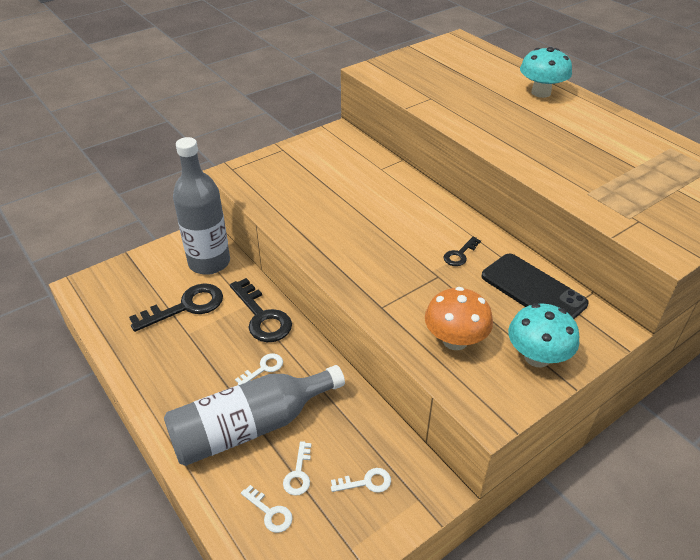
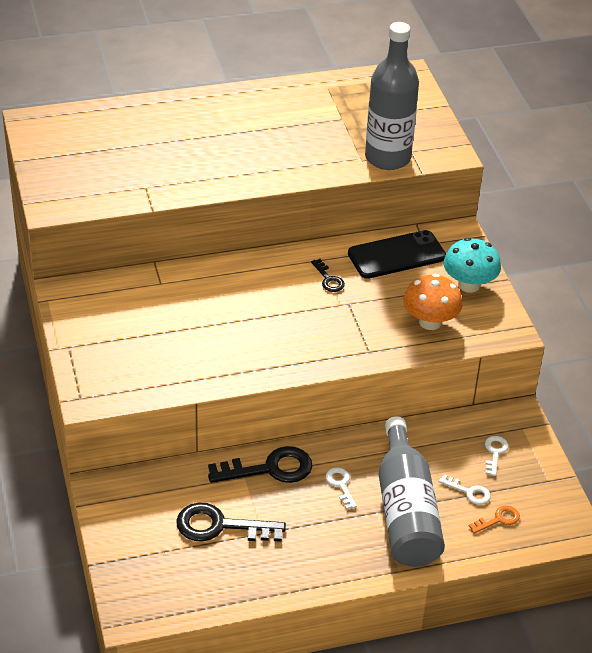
camera: 70 degrees left, 0 degrees up
(186, 306) = (220, 526): black key -> black key turned 75 degrees counterclockwise
(209, 262) = (157, 492): grey bottle -> grey bottle (387, 158)
(270, 512) = (498, 519): white key -> orange key
(541, 92) = (188, 115): turquoise mushroom -> none

